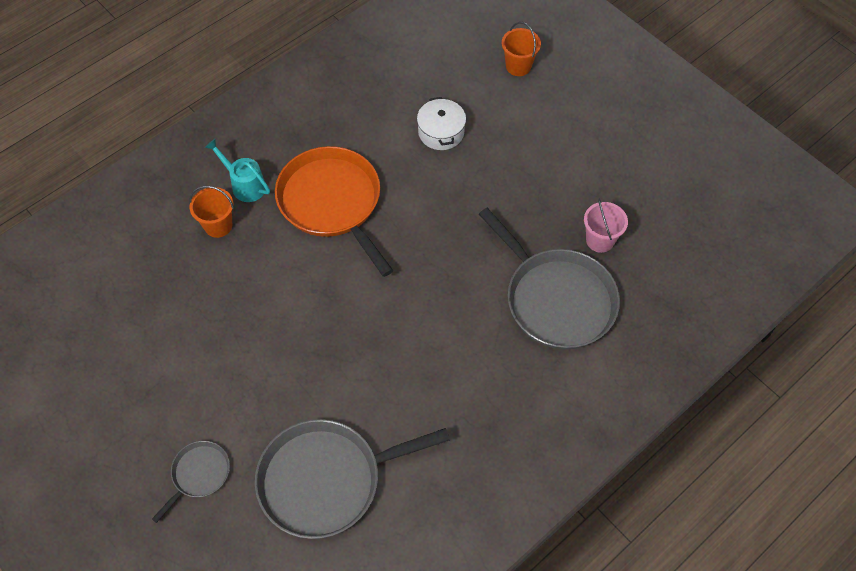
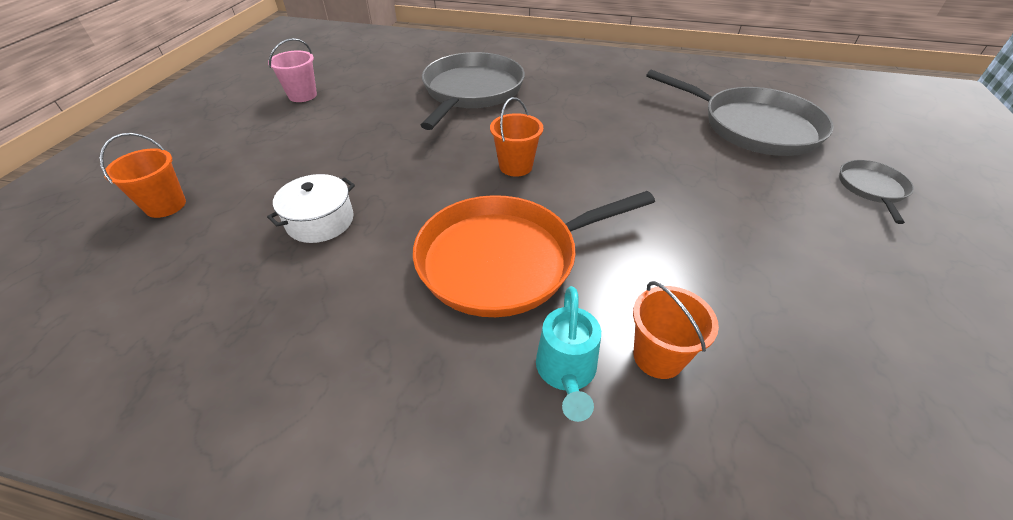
camera: 125 degrees left, 15 degrees down
(199, 474) = (872, 188): grey pan -> grey pan turned 105 degrees clockwise
(332, 203) = (505, 259): orange pan -> orange pan turned 45 degrees clockwise
(415, 262) = (515, 166): none -> orange bucket
(600, 240) = (393, 91): pink bucket -> pink bucket (302, 95)

